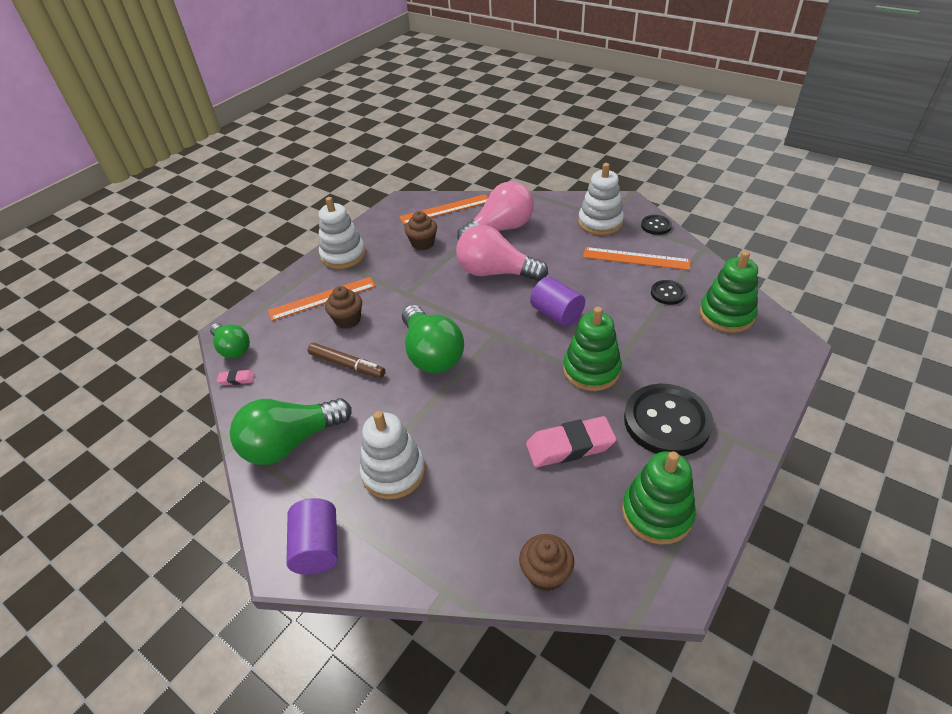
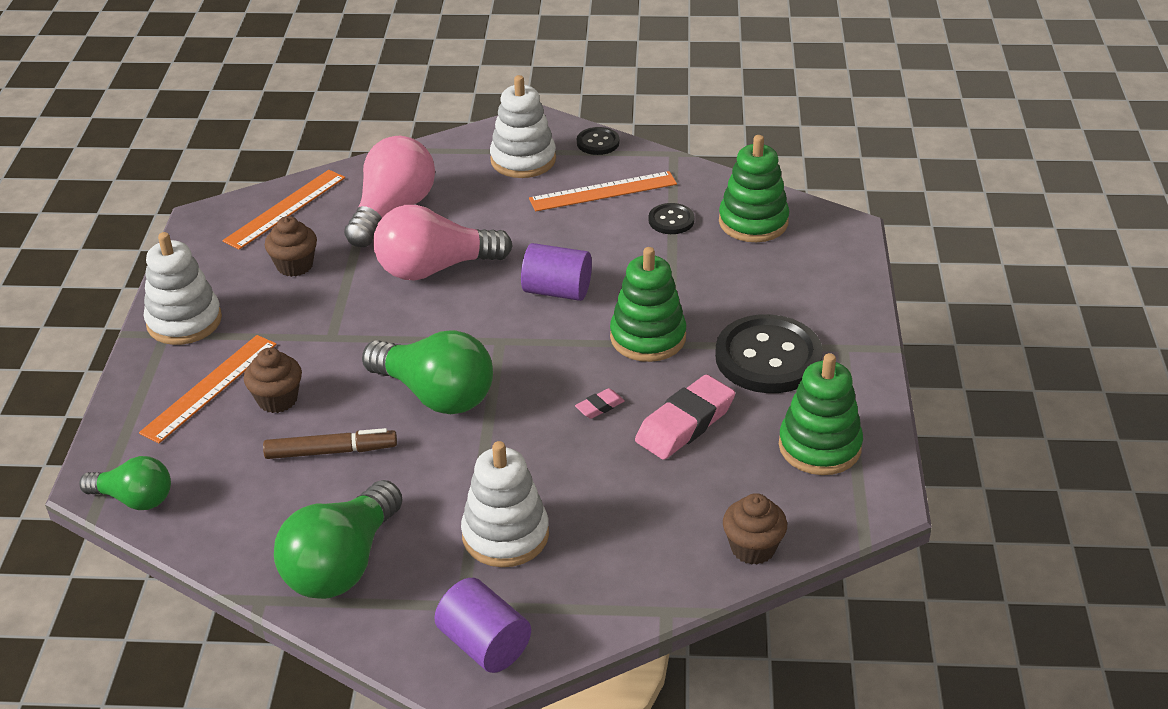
camera: 35 degrees left, 5 degrees down
(237, 379) = (184, 531): pink eraser -> pink eraser (600, 407)

